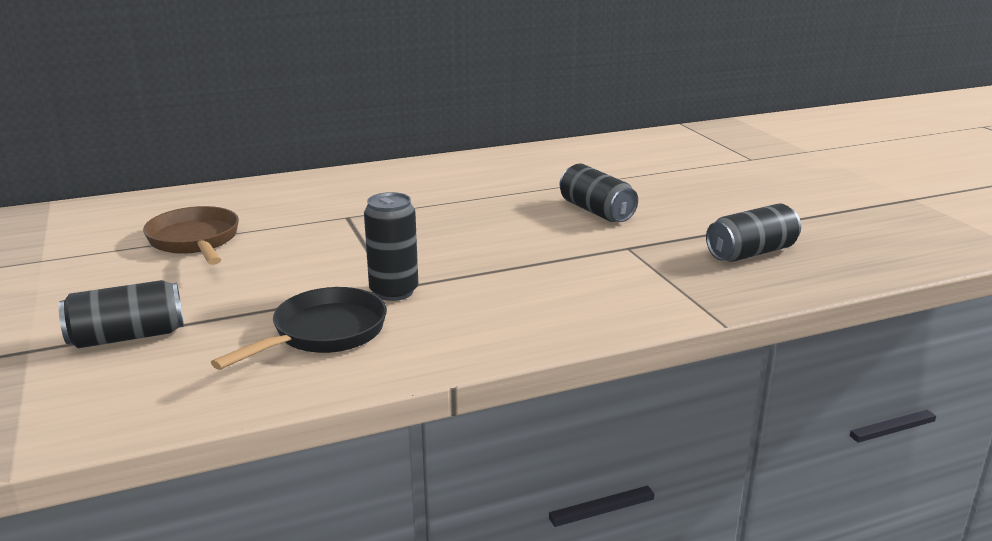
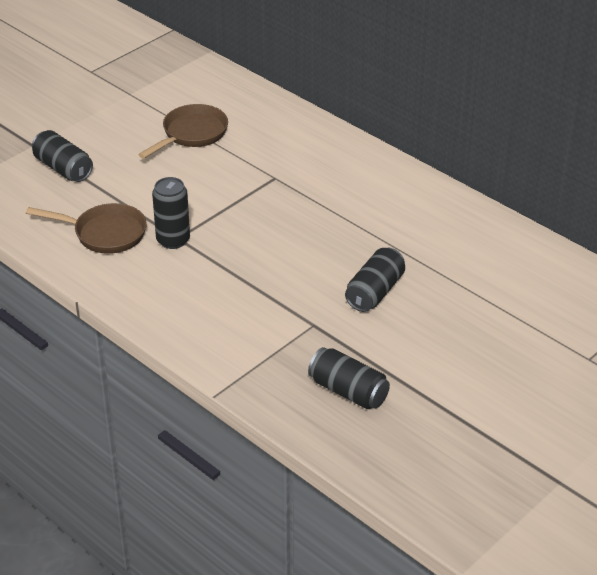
camera: 65 degrees right, 15 degrees up
(323, 334) = (105, 233): black pan -> brown pan

